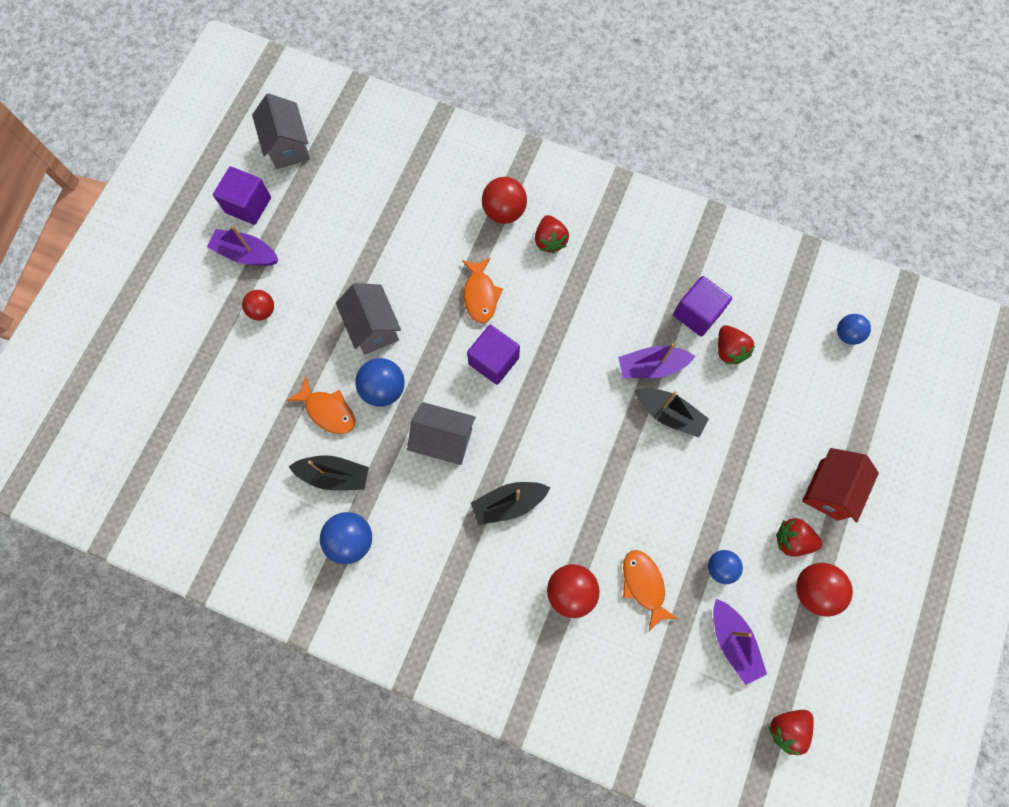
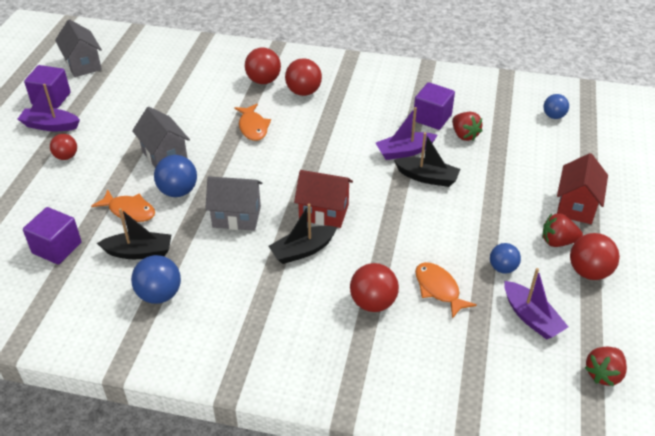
camera: 10 degrees left, 30 degrees down
(493, 361) = (271, 163): purple cube -> purple cube (57, 248)
(541, 450) = (324, 212): none -> red house
(550, 241) = (303, 92): red strawberry -> red ball

